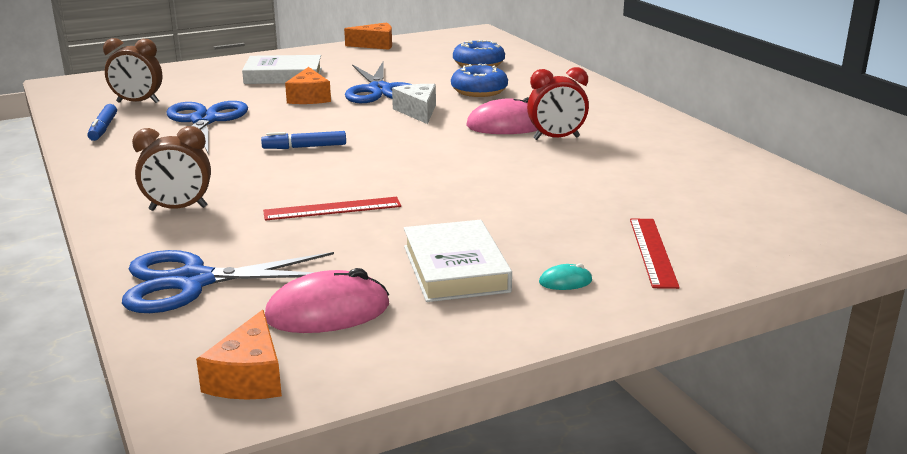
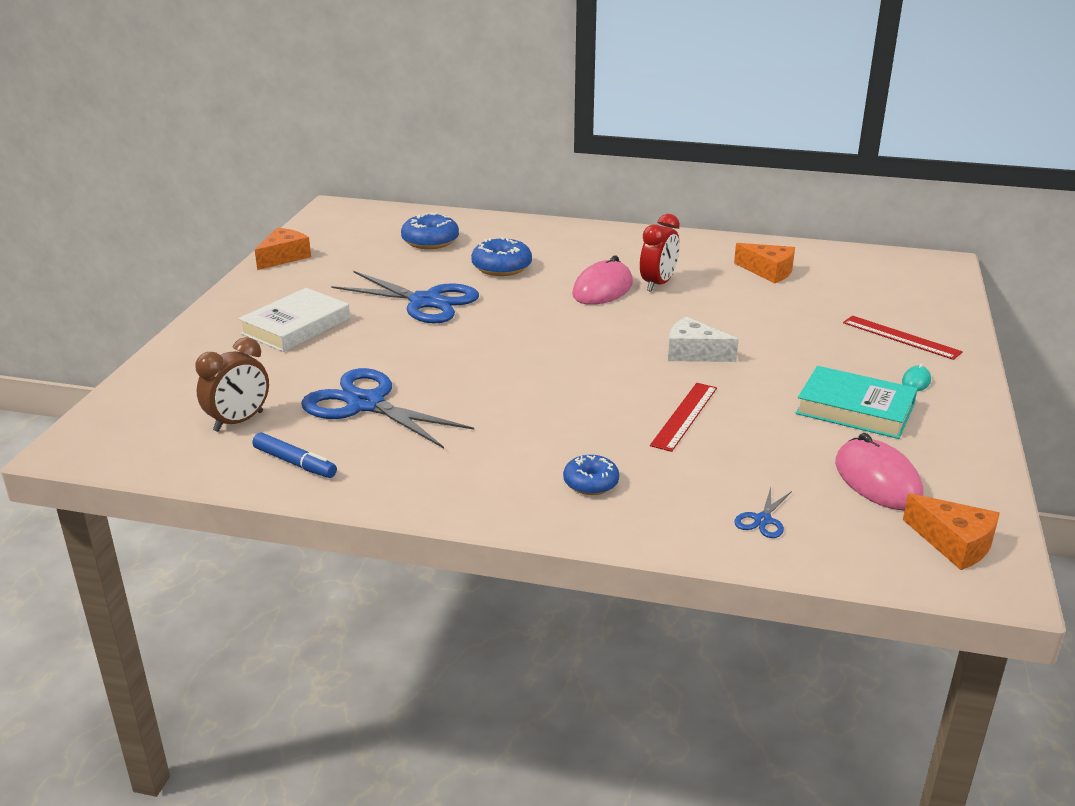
camera: 50 degrees left, 5 degrees up
(178, 209) = (591, 483): brown clock -> blue donut
(193, 281) = (762, 520): blue scissors -> blue scissors, size x0.42
(304, 147) = (522, 381): blue marker -> none
(309, 97) = (387, 336): orange cheese -> orange cheese (768, 271)
(327, 312) = (877, 480): pink mouse -> pink mouse turned 45 degrees counterclockwise
(418, 112) = (511, 307): white cheese -> white cheese (693, 353)
(455, 268) = (855, 409): white book -> turquoise book

